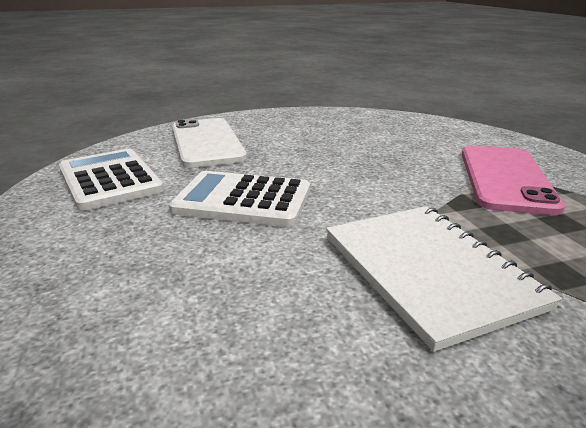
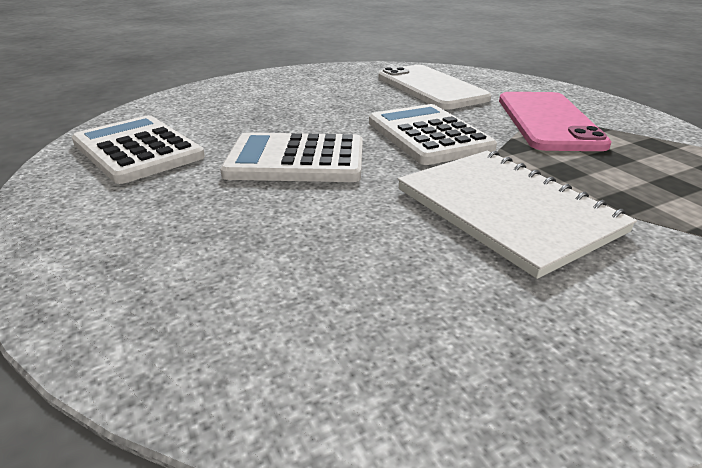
camera: 10 degrees left, 5 degrees up
(206, 143) = (231, 105): white phone -> white phone (430, 88)
(377, 185) = (428, 135): none -> white calculator

